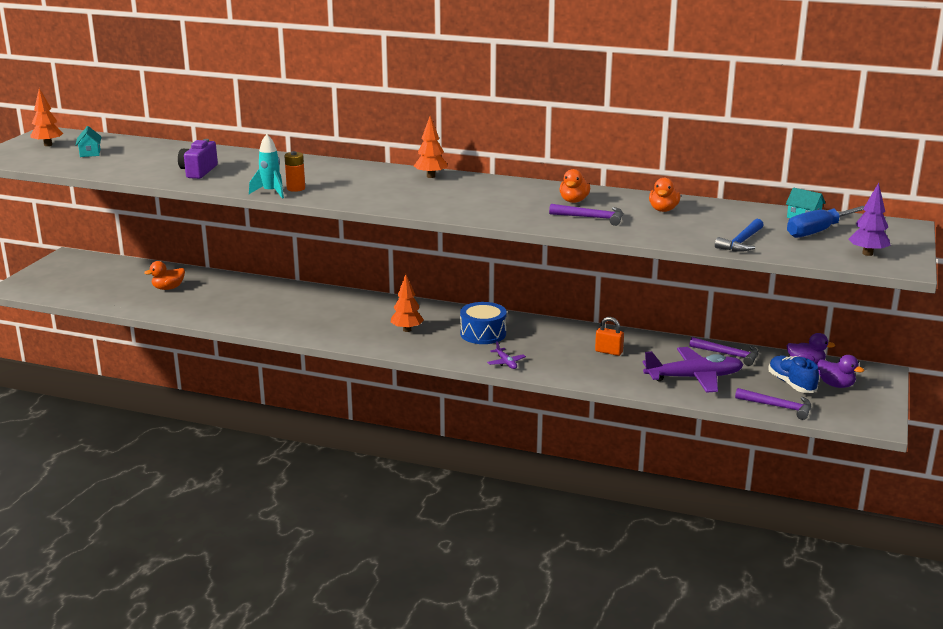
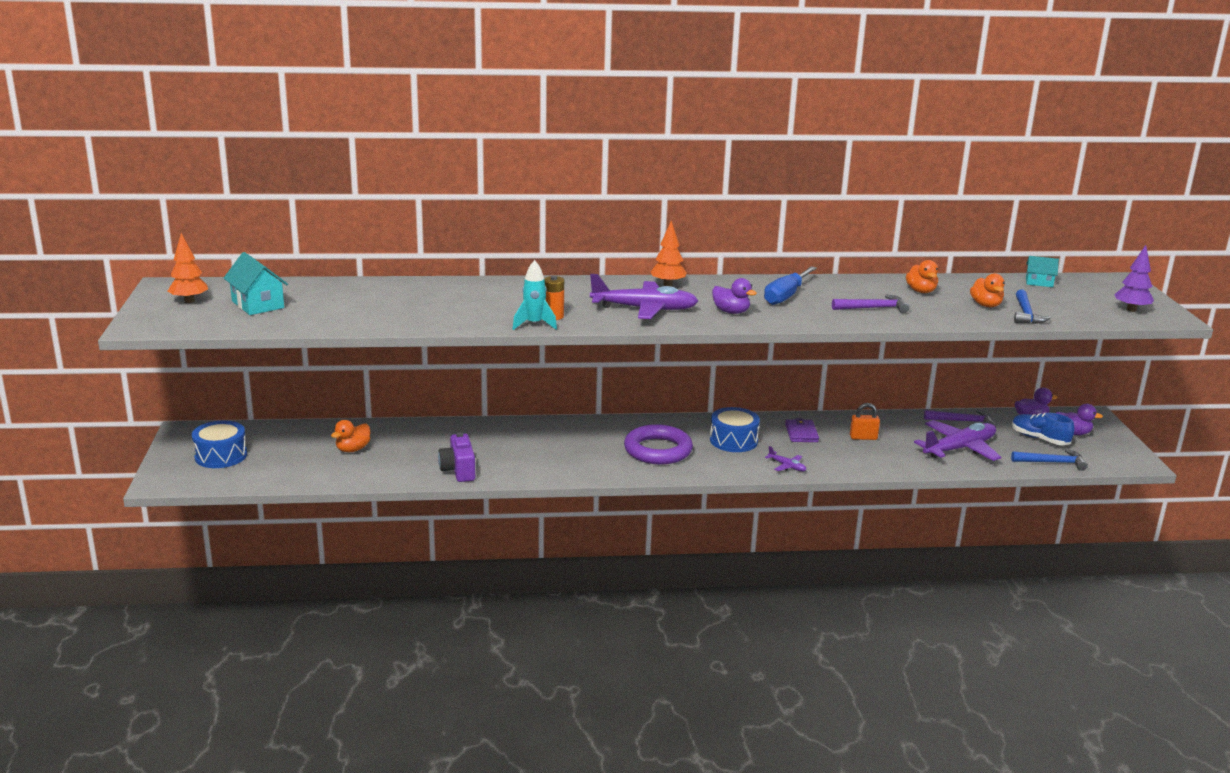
camera: 25 degrees left, 0 degrees up
(72, 277) = (221, 456): none -> blue drum
(90, 153) = (258, 304): turquoise house -> turquoise house, size x1.63
(198, 171) = (419, 311): purple camera -> purple camera (458, 470)
(380, 193) = (645, 309): none -> purple plane
(407, 330) = (658, 450): orange tree -> purple ring
(452, 204) = (731, 312): none -> purple duck
(553, 338) = (801, 433): none -> purple wallet
(574, 201) = (834, 293): orange duck -> orange duck (986, 305)
(778, 407) = (1052, 462): purple hammer -> blue hammer
(818, 231) = (1068, 294): blue screwdriver -> blue screwdriver (786, 296)

